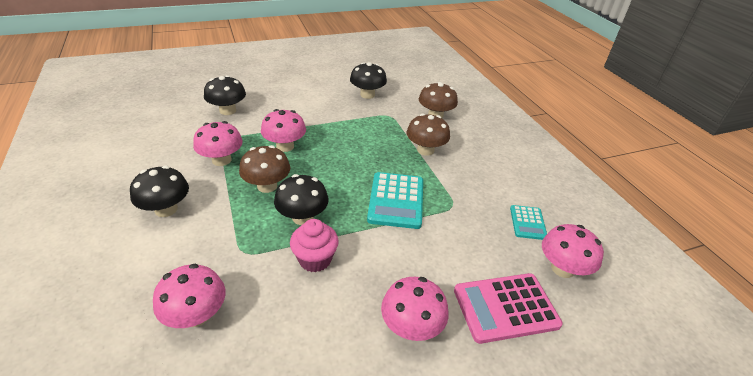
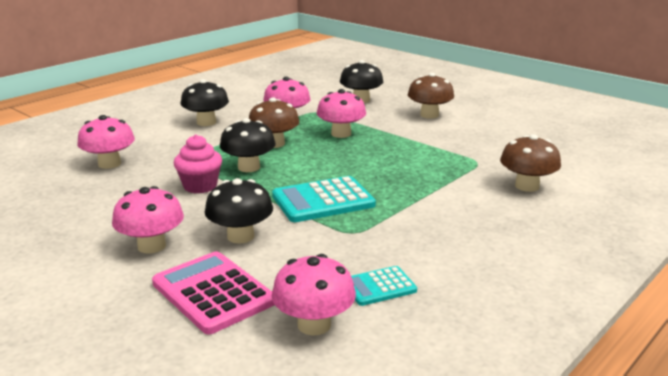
camera: 65 degrees right, 15 degrees down
(367, 95) = (501, 142): black mushroom -> black mushroom (240, 236)
(425, 150) = (439, 196): brown mushroom -> brown mushroom (429, 115)

